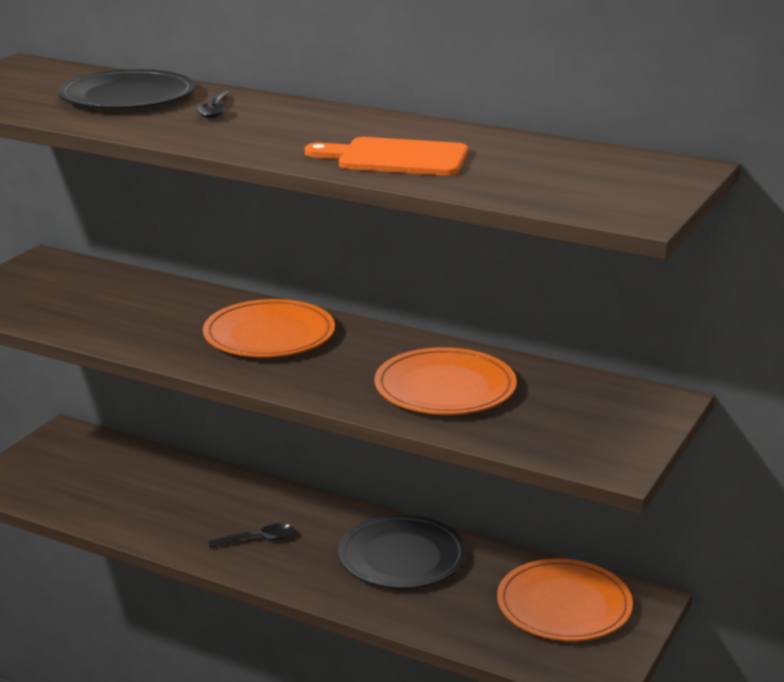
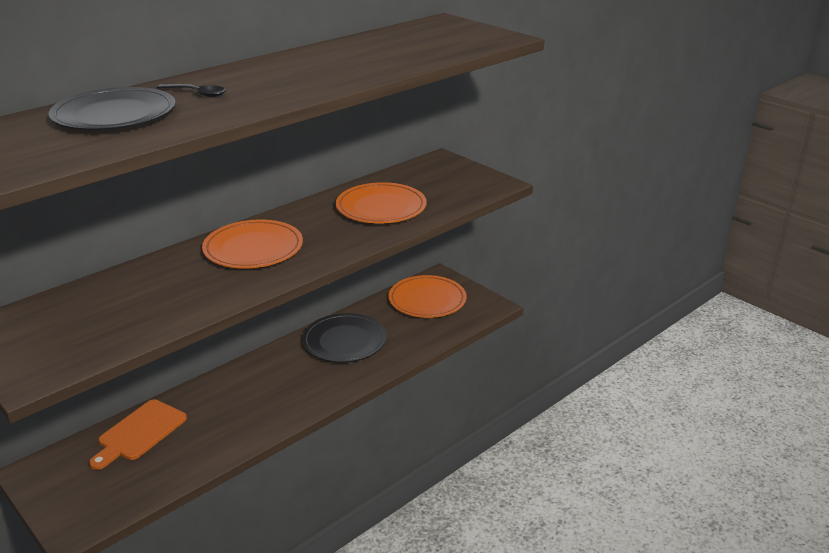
camera: 70 degrees left, 5 degrees up
(258, 539) = (281, 394): black spoon -> none
(396, 158) = (365, 64): orange cutting board -> orange cutting board (139, 432)

